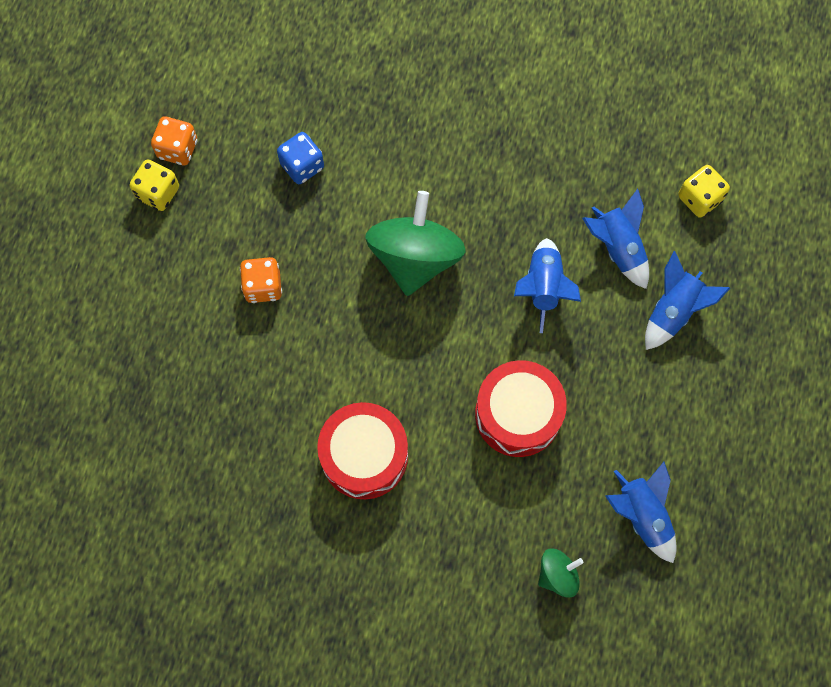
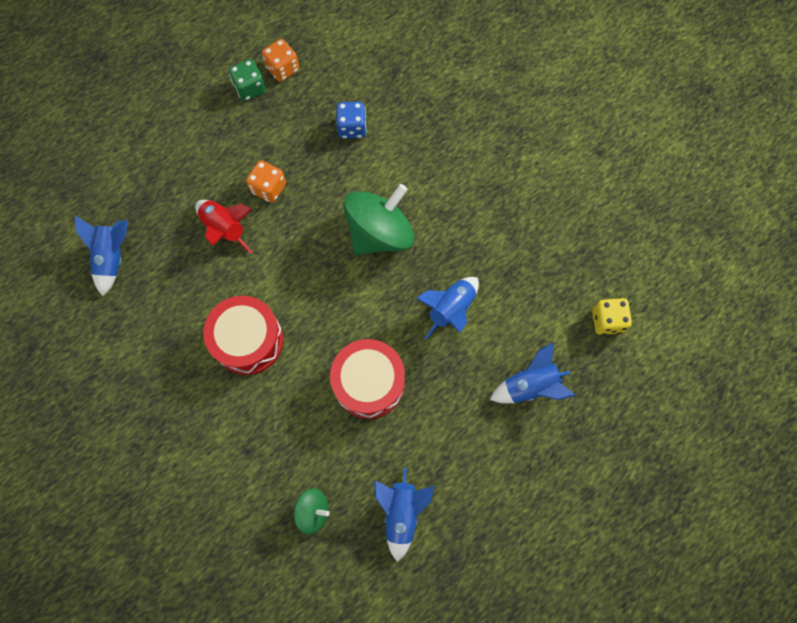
camera: 35 degrees right, 0 degrees up
(158, 193) = (250, 88): yellow dice -> green dice
(250, 359) = (225, 229): none -> red rocket
(618, 248) = (522, 317): blue rocket -> blue rocket (113, 258)

